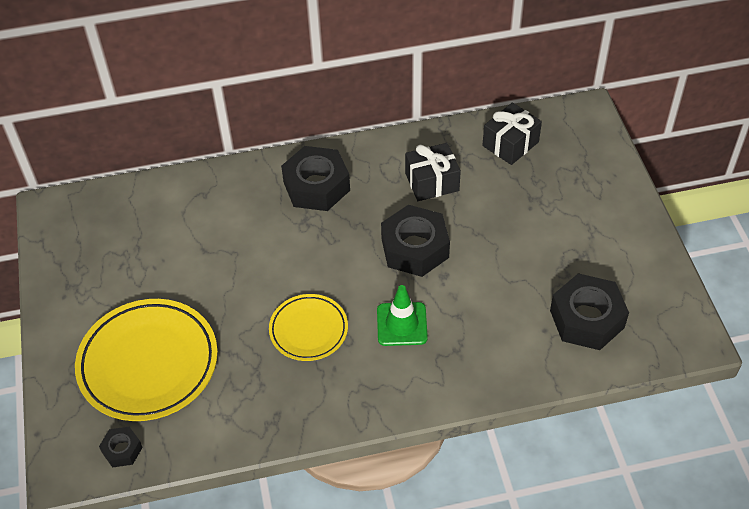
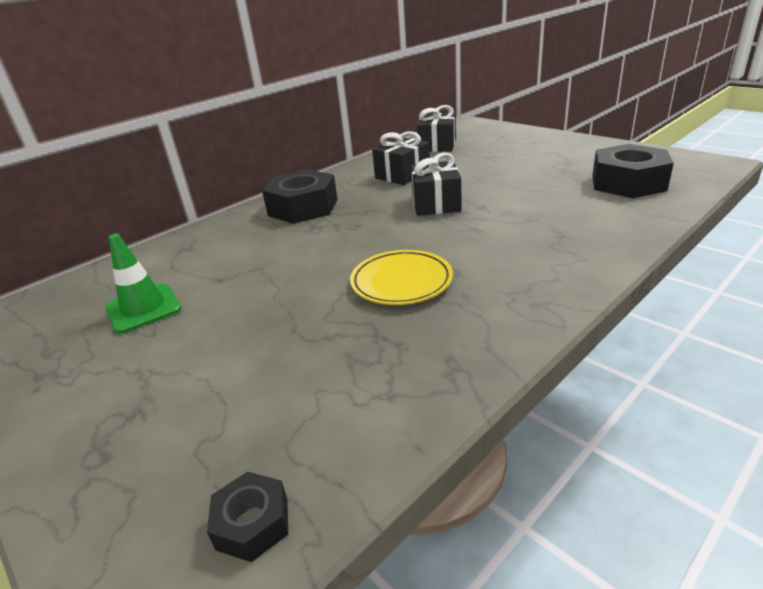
camera: 30 degrees left, 20 degrees down
(148, 363) = (220, 396): yellow plate -> none
(402, 324) = (488, 242): green traffic cone -> green traffic cone (143, 308)
(415, 248) = (436, 203): black nut -> black gift

